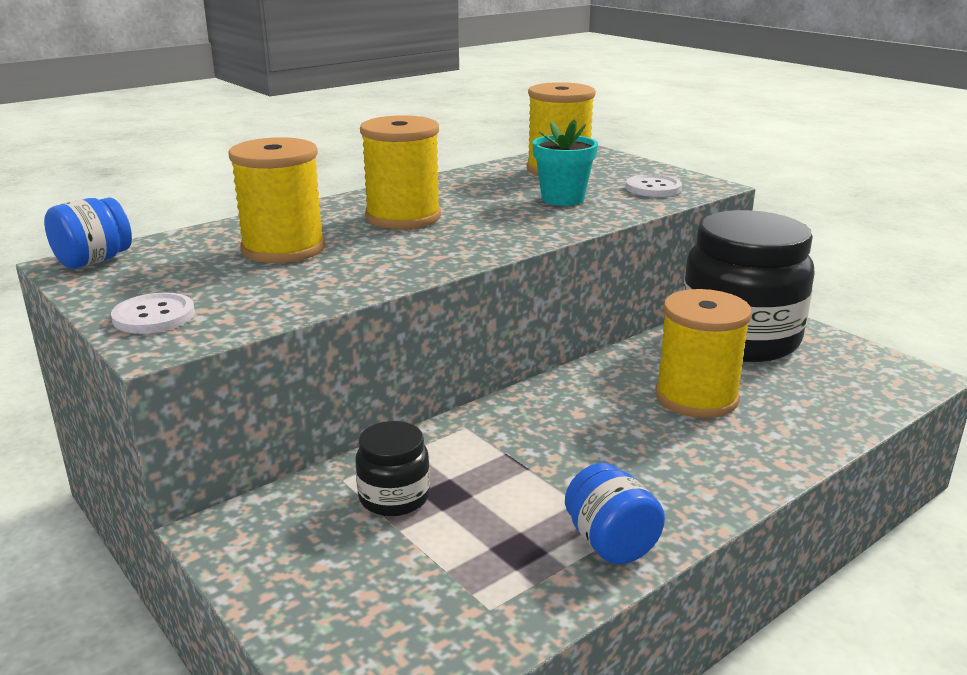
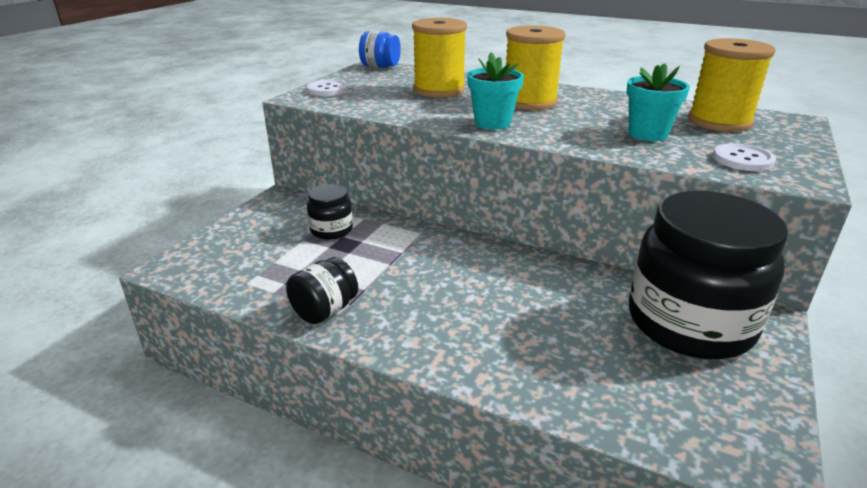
camera: 65 degrees right, 5 degrees up
(453, 248) = (492, 123): none -> turquoise flower pot
(611, 543) = (324, 311): blue jar -> black jar
(696, 397) = (549, 315): yellow spool -> none

